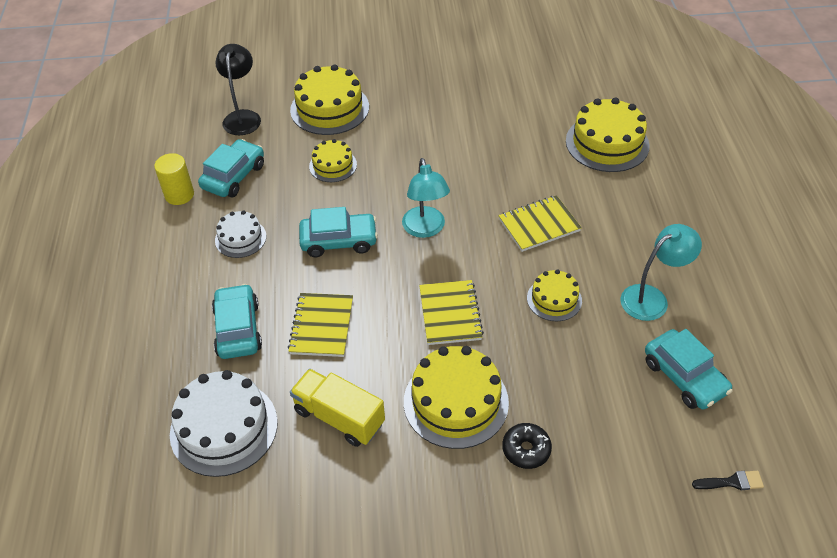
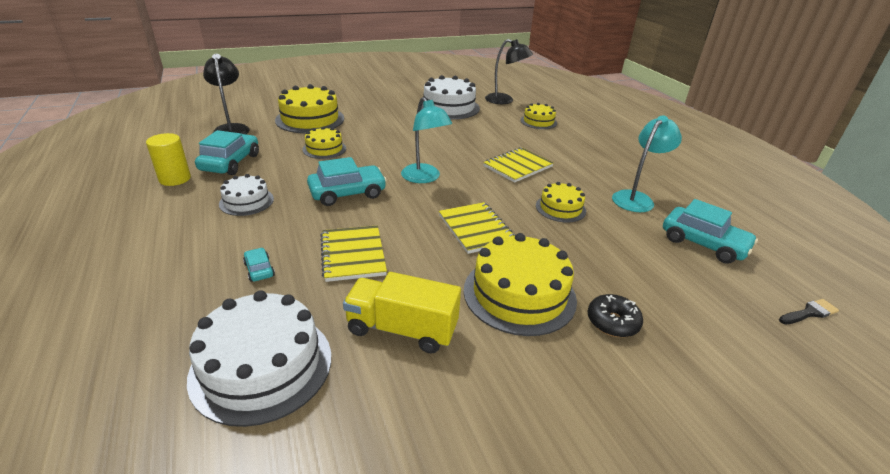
camera: 20 degrees left, 15 degrees down
(238, 329) = (259, 270): turquoise car -> turquoise car, size x0.48
(503, 100) = (449, 107): none -> white cake
(583, 93) = (505, 100): none -> black lamp
(607, 143) = (538, 121): yellow cake -> yellow cake, size x0.57

